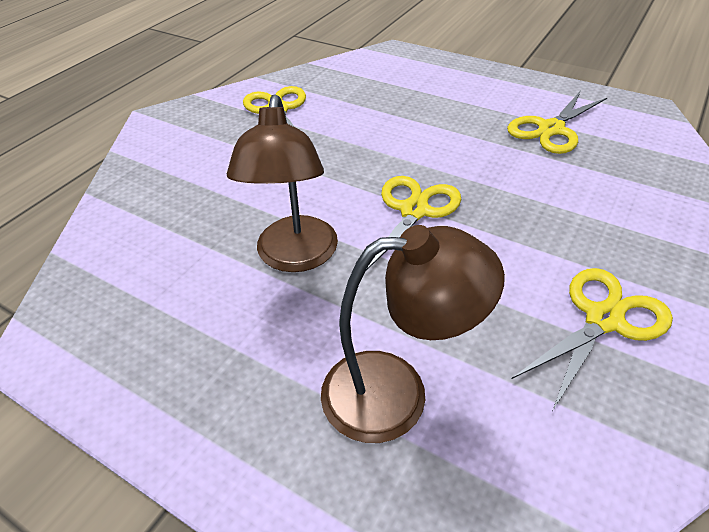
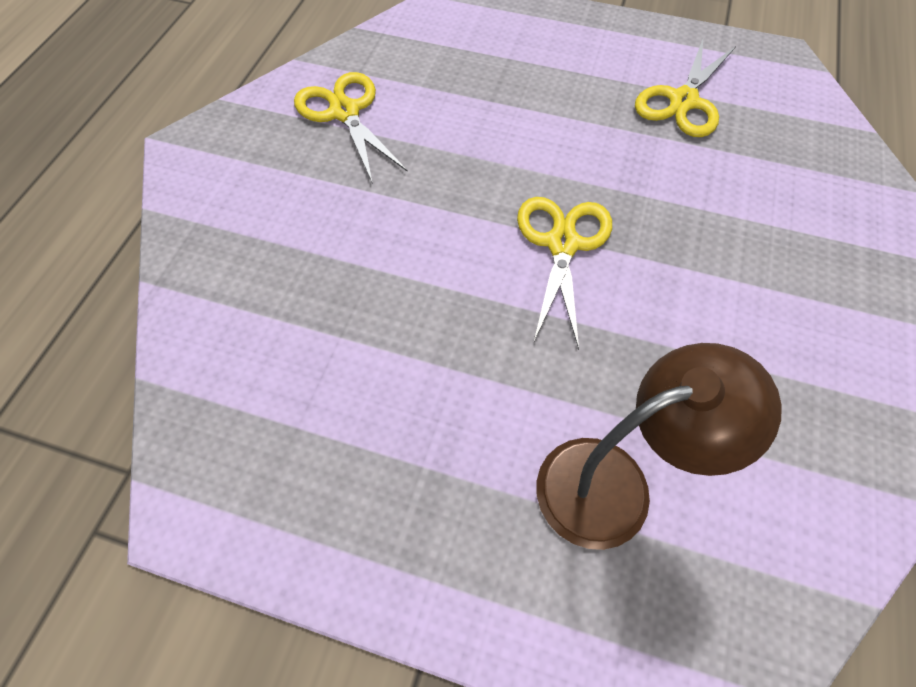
camera: 15 degrees left, 15 degrees up
(295, 257) = (447, 332): brown lamp -> none
(603, 319) = (797, 352): yellow scissors -> none

